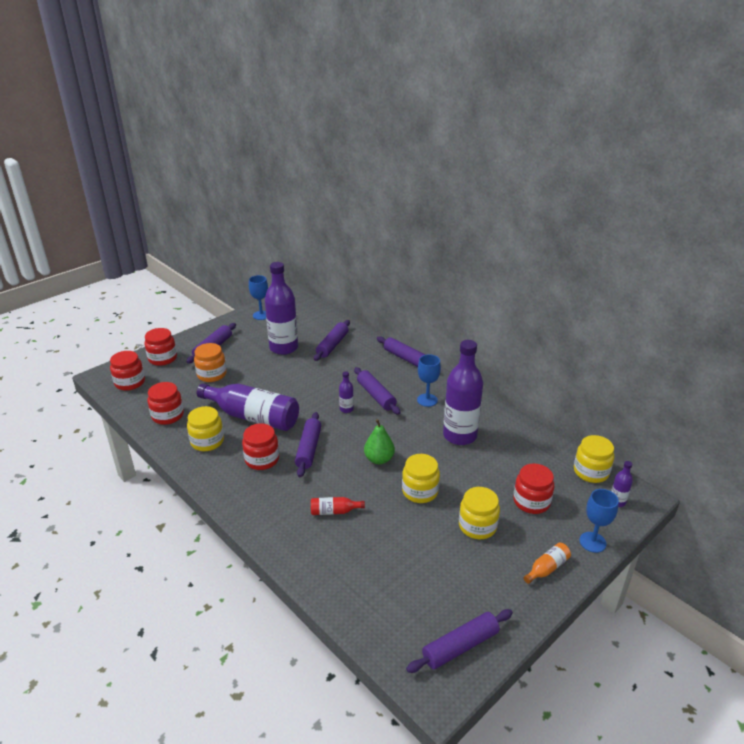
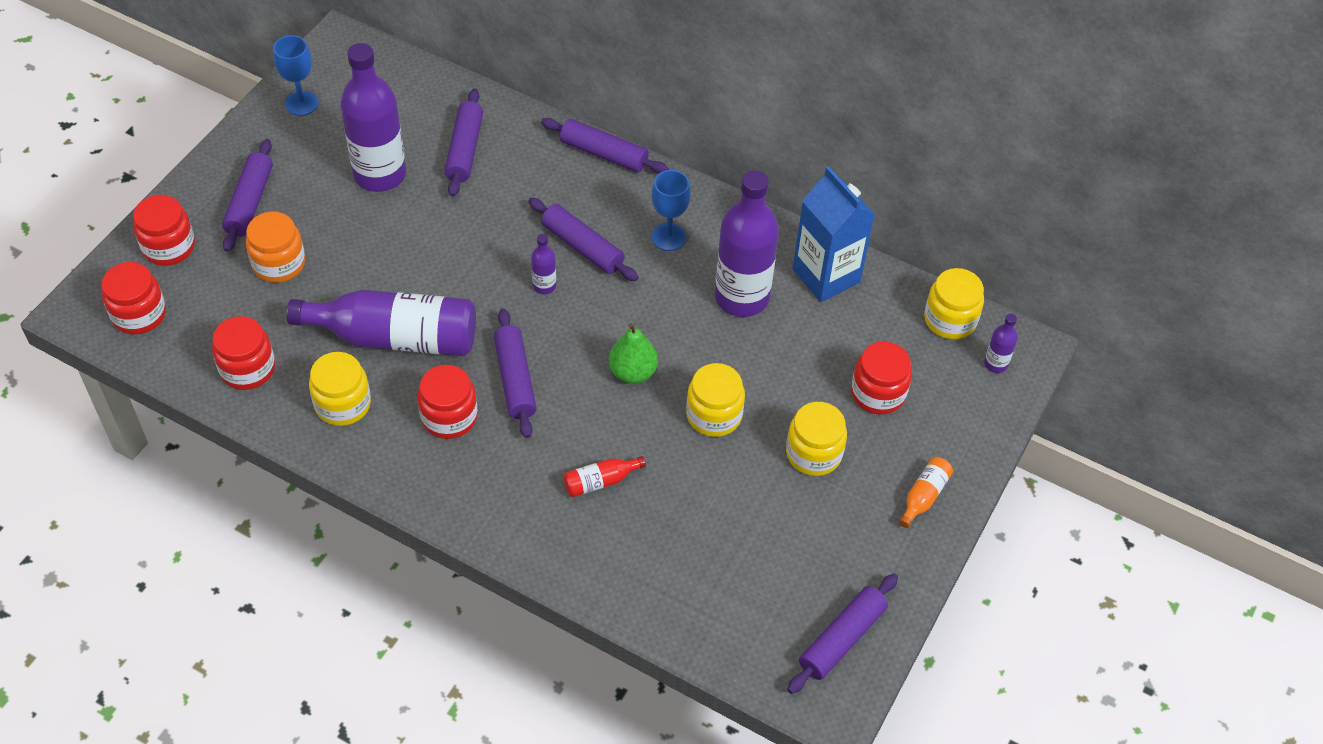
camera: 20 degrees left, 20 degrees up
(516, 435) = (826, 276): none -> blue carton
(592, 542) = (975, 439): blue goblet -> none

